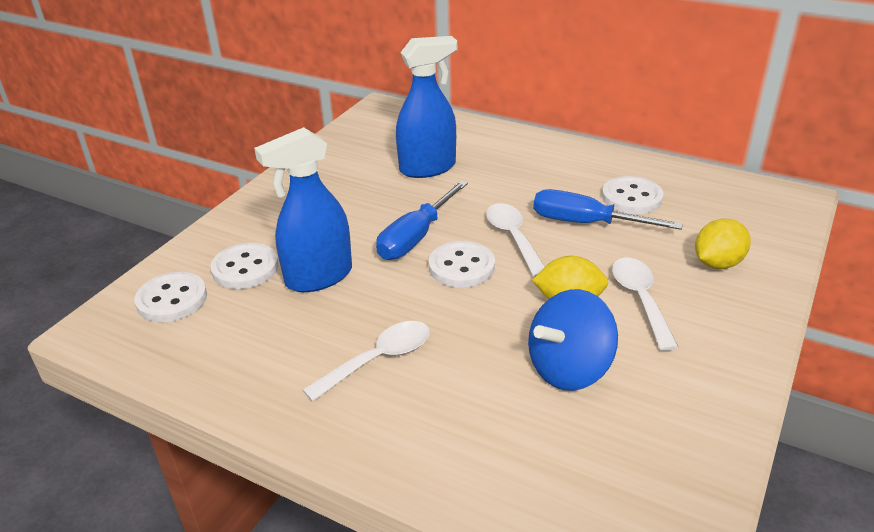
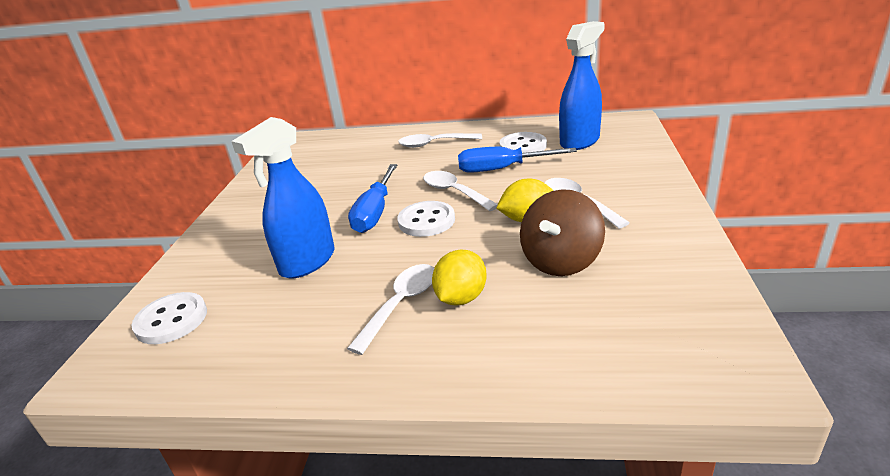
camera: 20 degrees left, 5 degrees down
(245, 268) = (233, 275): white button -> none
(428, 168) = (354, 167): blue spray bottle -> blue spray bottle (580, 141)
(532, 162) = (434, 144): none -> white spoon
(569, 368) = (561, 261): blue spinning top -> brown spinning top
(717, 263) = (612, 167): yellow lemon -> yellow lemon (461, 298)

